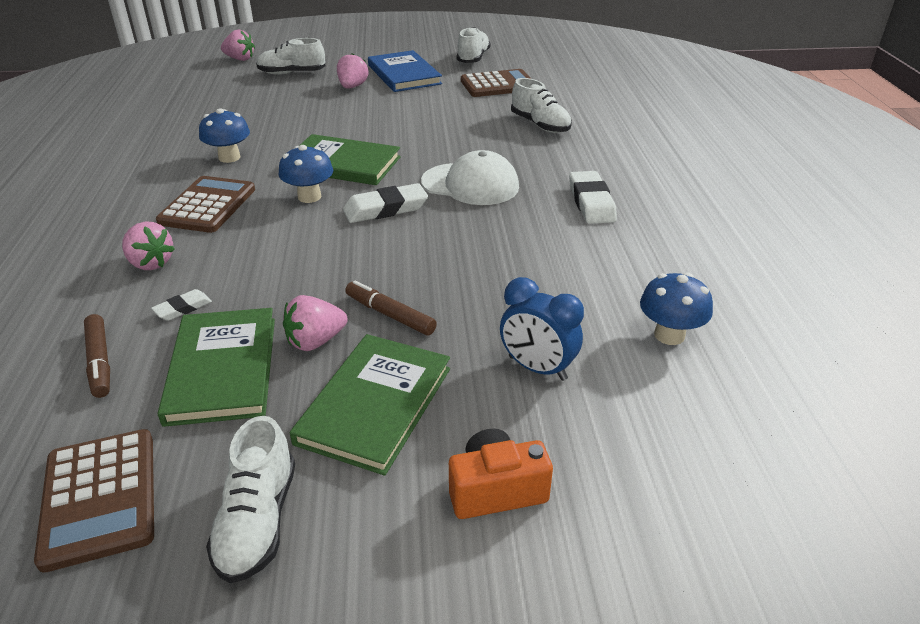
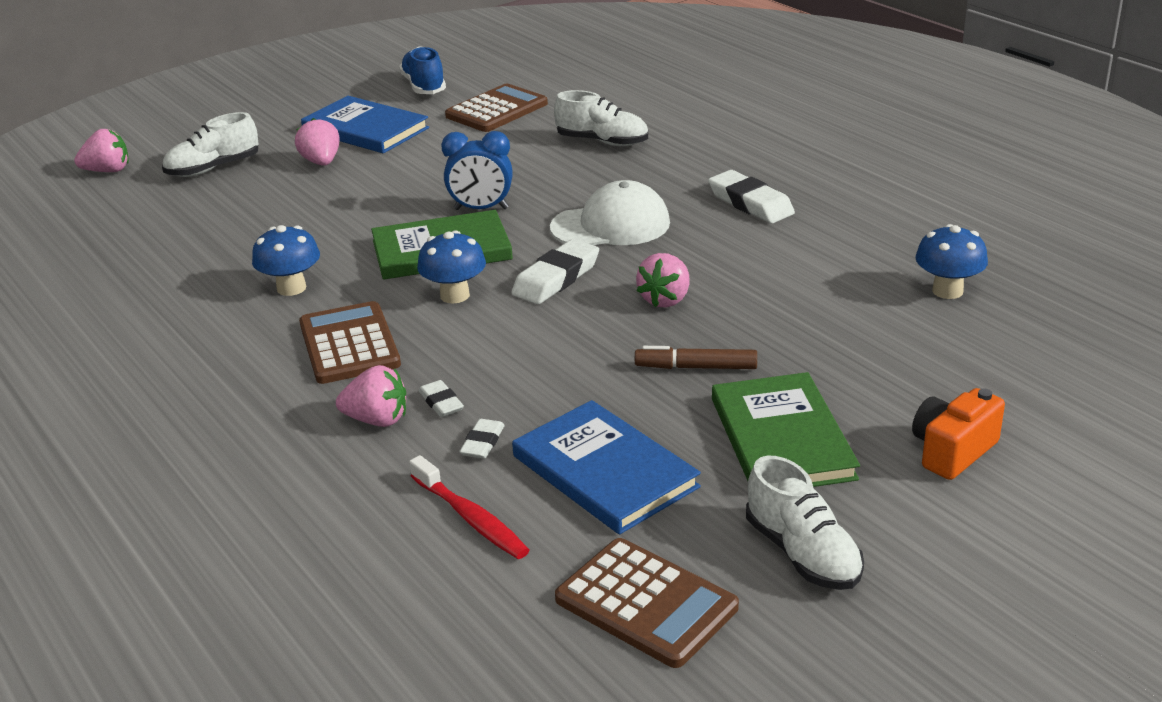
camera: 30 degrees left, 5 degrees down
(99, 362) = (471, 518): brown marker -> red toothbrush
(200, 268) = (441, 402): none -> white eraser
(222, 369) = (604, 471): green book -> blue book
(315, 341) = (658, 415): pink strawberry -> pink strawberry (665, 300)
(473, 58) = (424, 86): white shoe -> blue shoe
(537, 368) = (876, 357): blue clock -> blue clock (481, 209)

